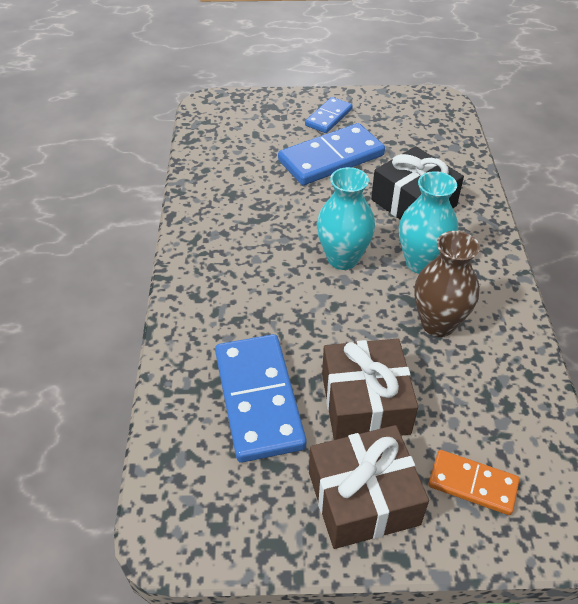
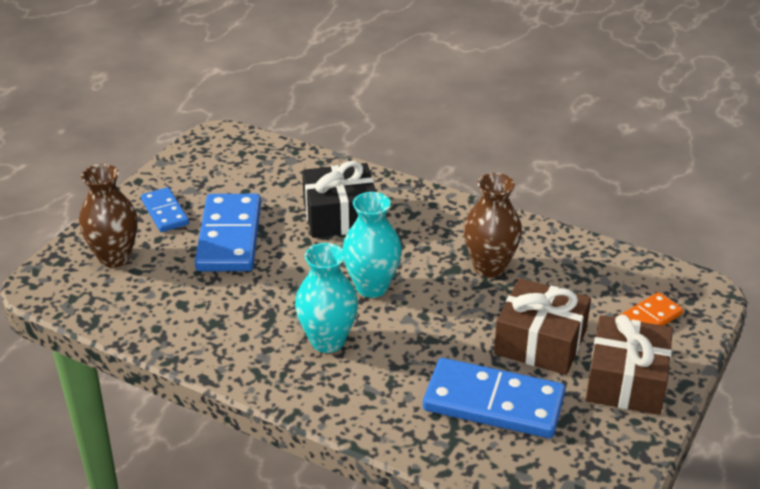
camera: 60 degrees left, 10 degrees down
(261, 119) = (115, 257): none -> brown vase
(421, 263) = (416, 245): turquoise vase -> turquoise vase (327, 341)

